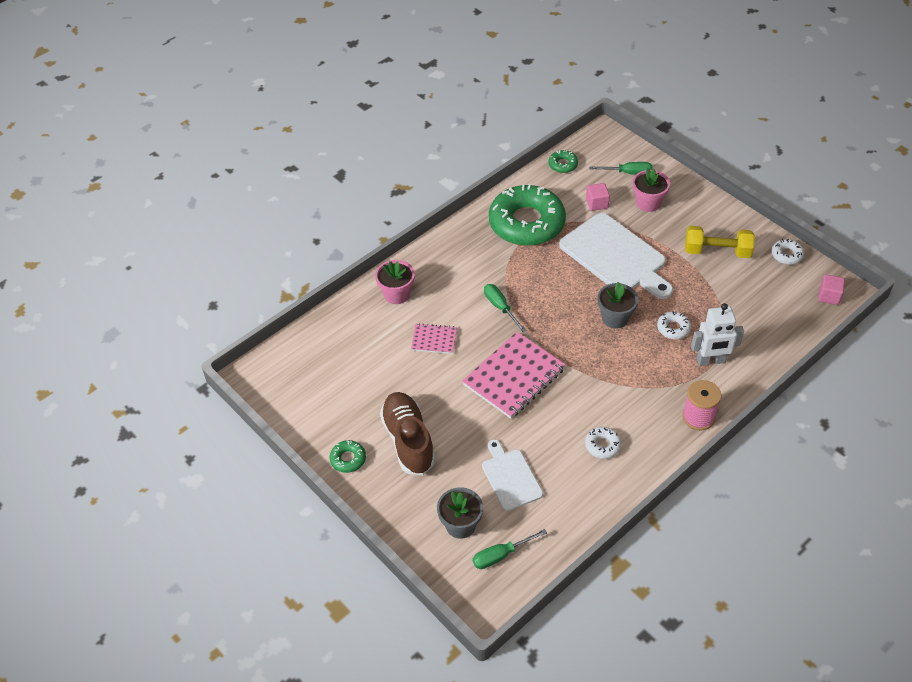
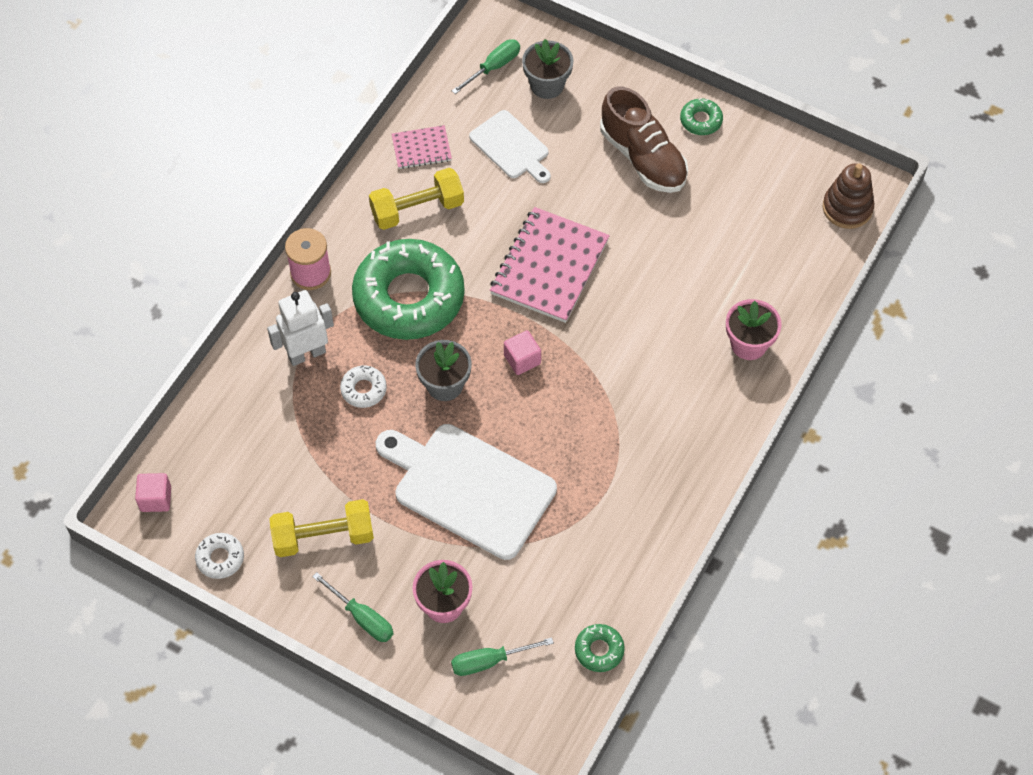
camera: 160 degrees right, 10 degrees up
(277, 364) = (847, 208): none -> brown stacking toy
(434, 340) = (669, 291): pink notebook -> pink notebook (421, 148)
(500, 307) = (602, 361): green screwdriver -> green screwdriver (362, 617)
(526, 223) = (616, 514): green donut -> green donut (409, 297)
(597, 203) = (522, 581): pink cube -> pink cube (522, 359)
(602, 445) = (417, 209): white donut -> yellow dumbbell

